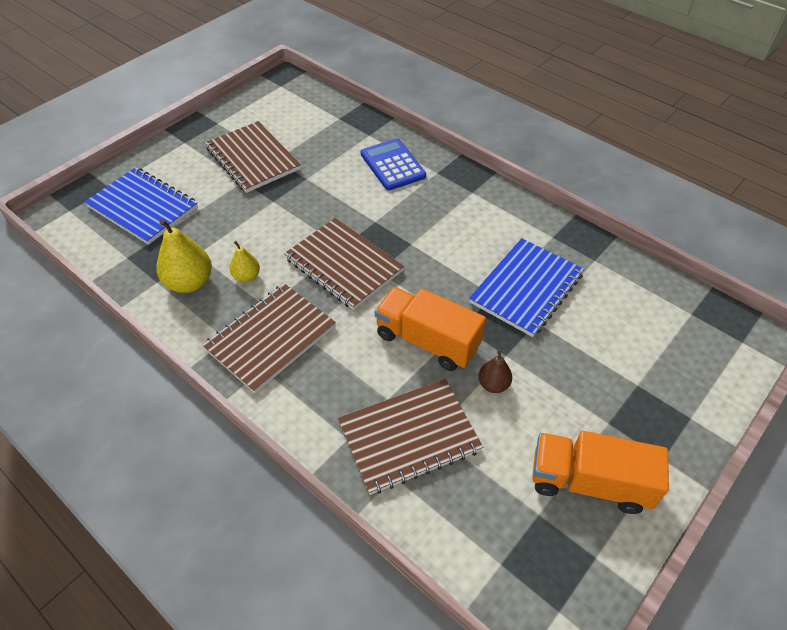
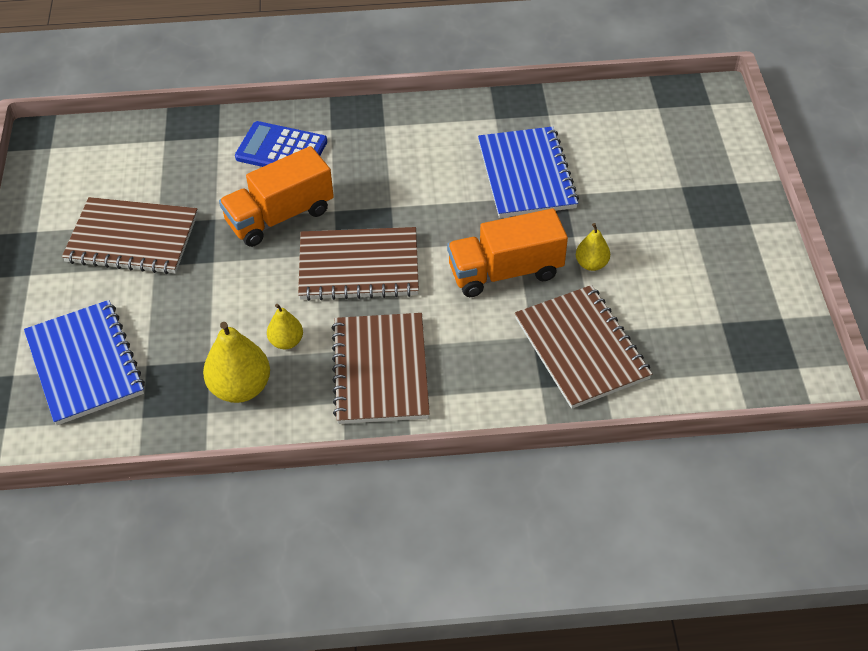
camera: 45 degrees left, 0 degrees up
(143, 207) = (85, 364): blue notebook -> blue notebook turned 75 degrees clockwise
(409, 437) = (581, 348): brown notebook -> brown notebook turned 45 degrees counterclockwise
(493, 384) = (591, 264): brown pear -> yellow pear
(589, 482) = (726, 276): orange truck -> orange truck (280, 216)

